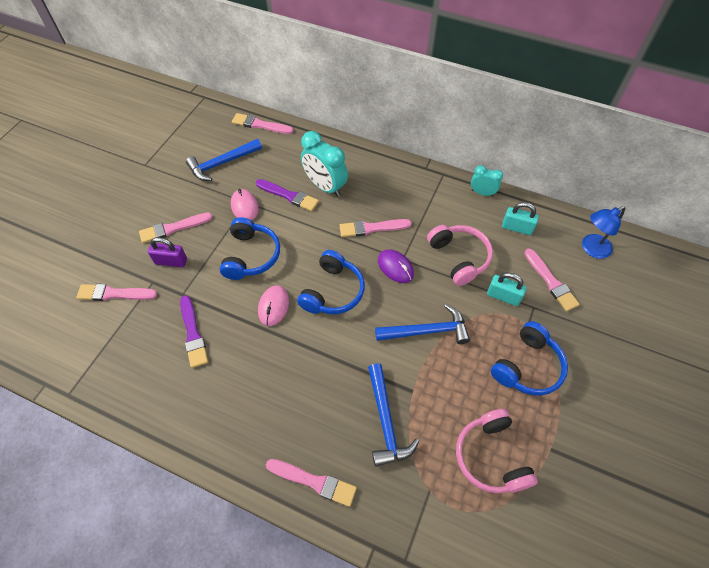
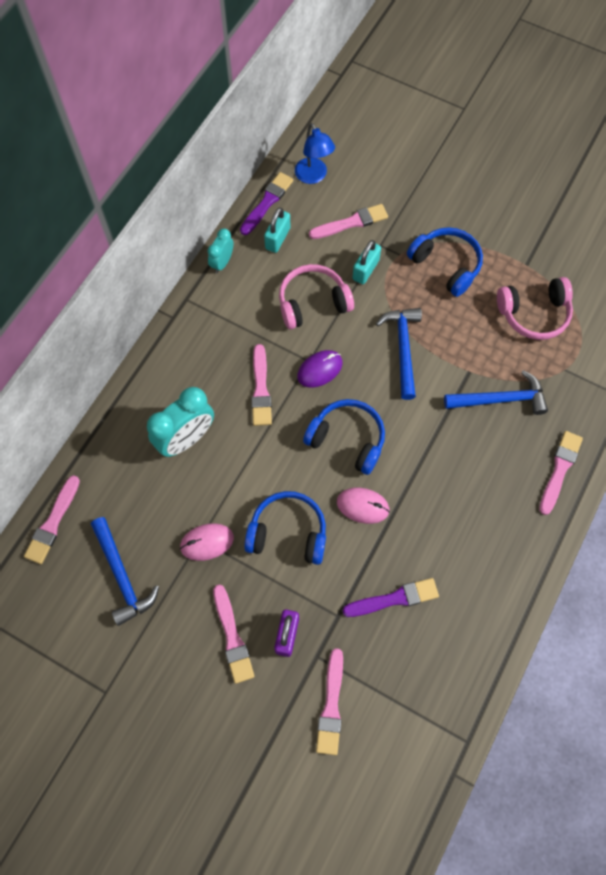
camera: 85 degrees left, 10 degrees up
(288, 196) = (195, 485): purple brush -> purple brush (267, 202)

